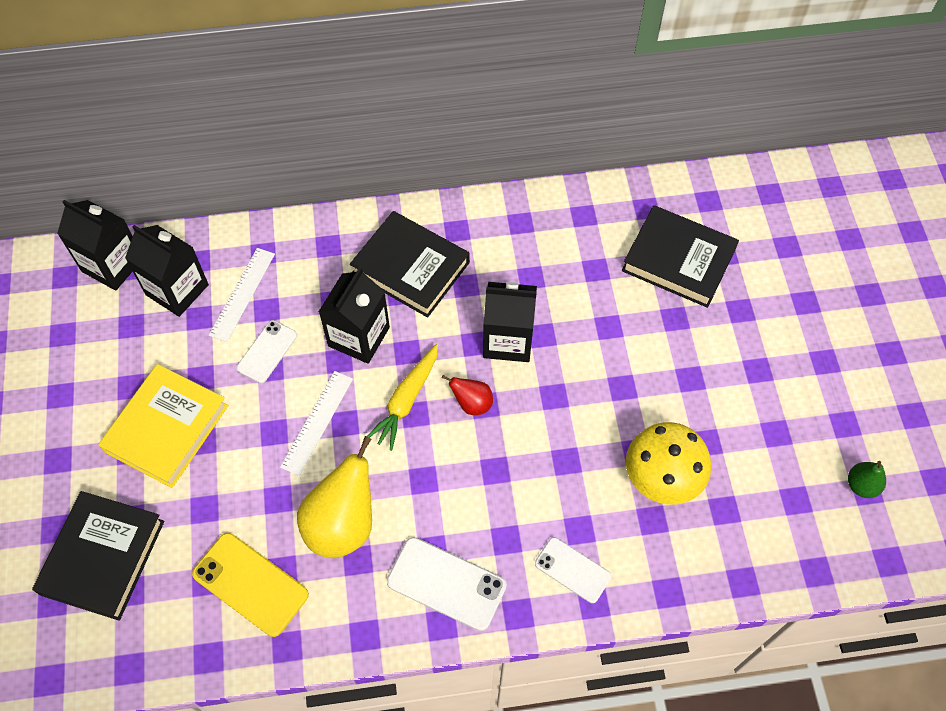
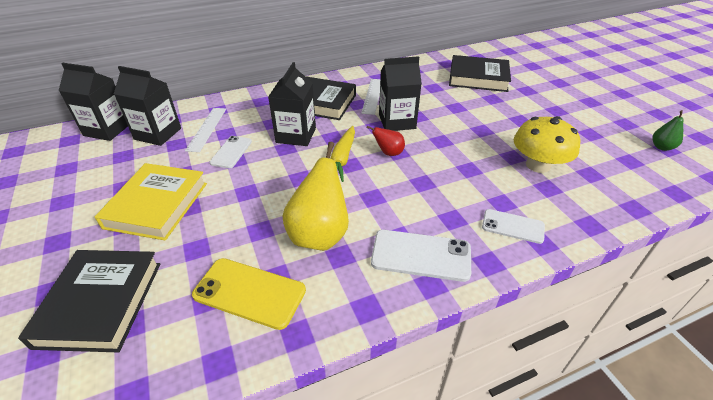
camera: 15 degrees left, 20 degrees down
(317, 422) = (279, 181): white ruler -> white ruler (372, 96)

